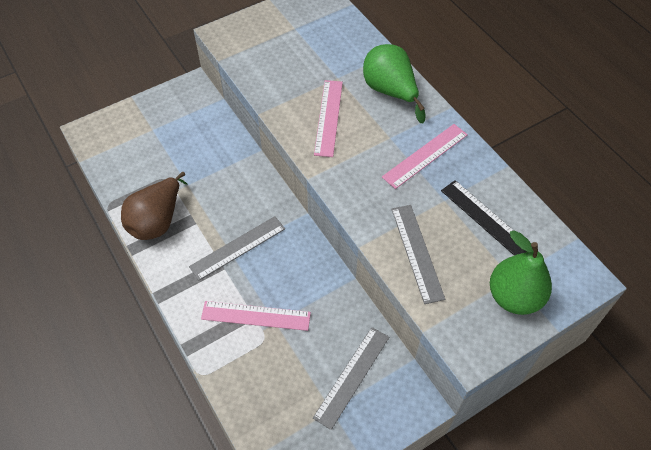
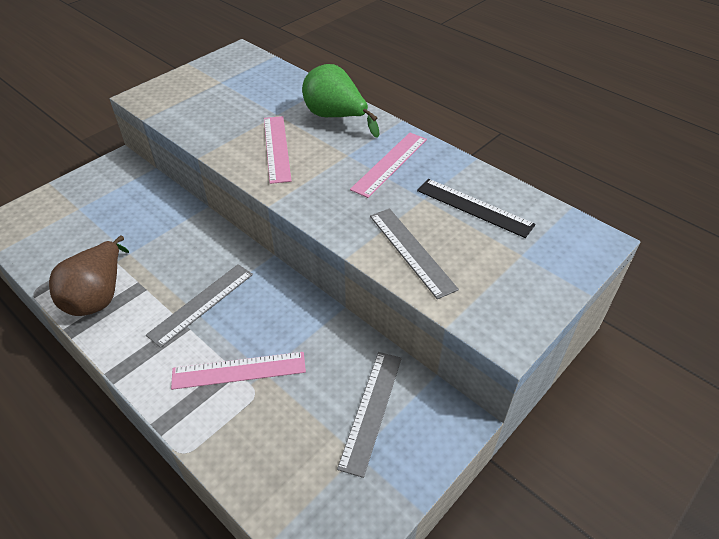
camera: 15 degrees left, 10 degrees down
(514, 297) = (531, 272): green pear -> none

